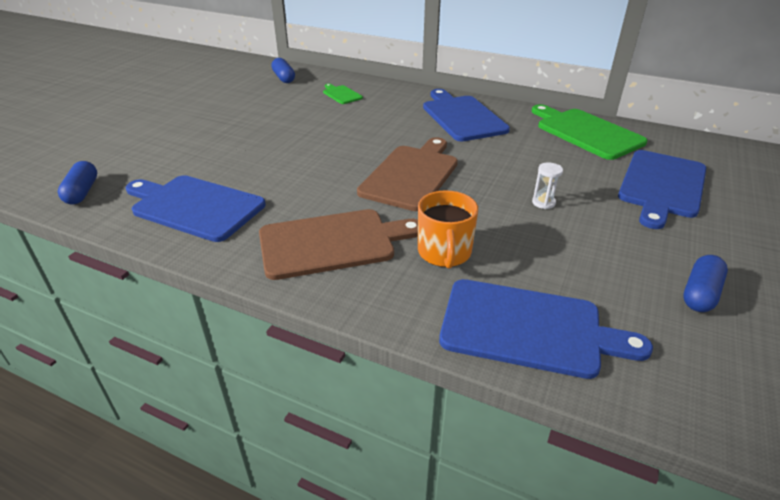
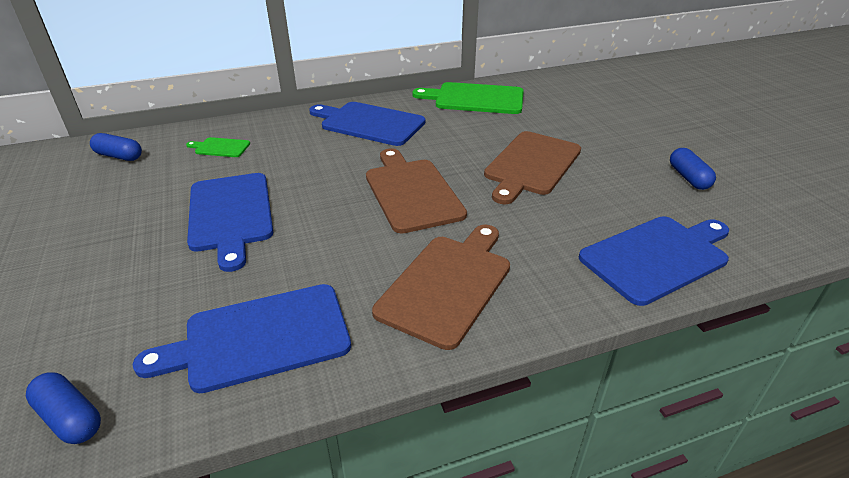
camera: 45 degrees left, 0 degrees up
(444, 253) = (534, 239): orange mug -> none
(543, 202) = (531, 165): white hourglass -> brown cutting board
(662, 186) = (573, 118): blue cutting board -> blue cutting board (231, 214)

